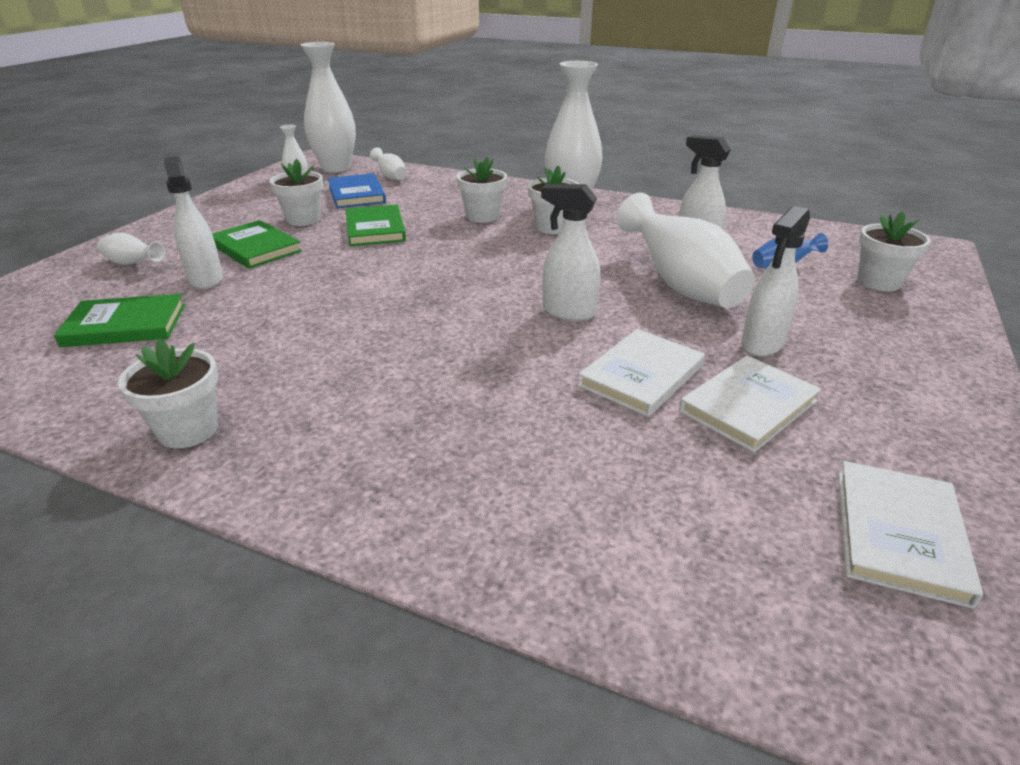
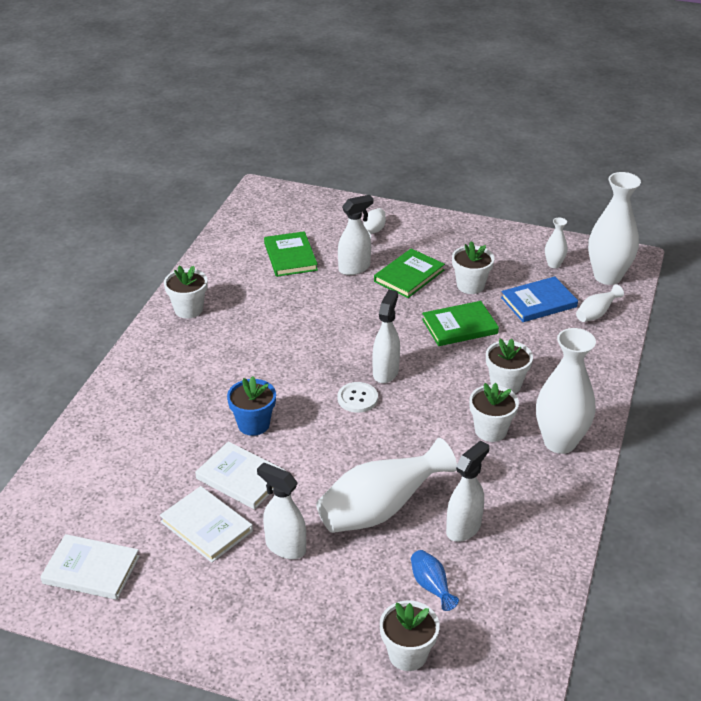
camera: 85 degrees right, 5 degrees up
(486, 289) = (357, 398): none -> white button
(526, 364) = (253, 424): none -> blue flower pot
(568, 312) = (325, 443): white spray bottle -> white spray bottle (385, 372)

